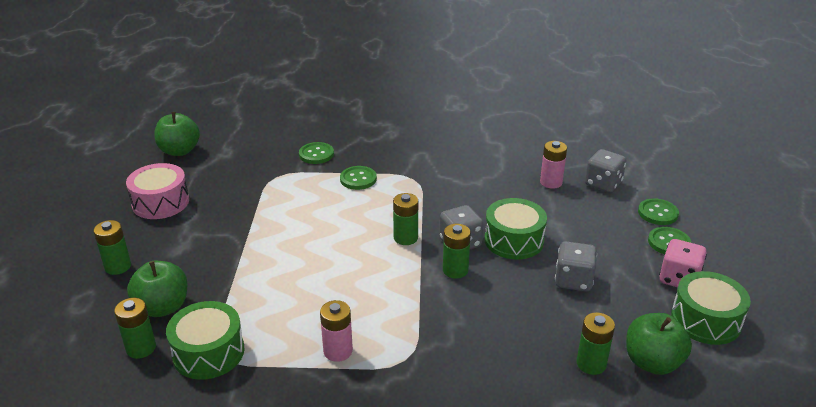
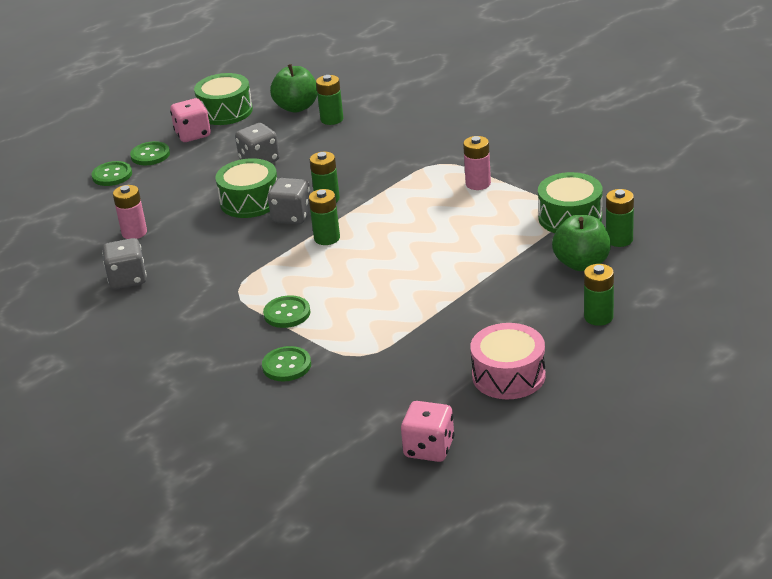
camera: 135 degrees left, 0 degrees up
(179, 151) = (429, 448): green apple -> pink dice
(603, 184) = (99, 213): grey dice -> grey dice (128, 279)

